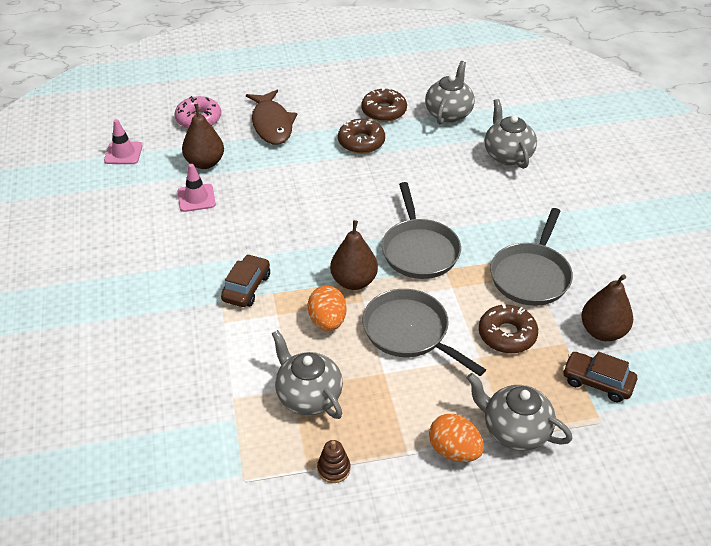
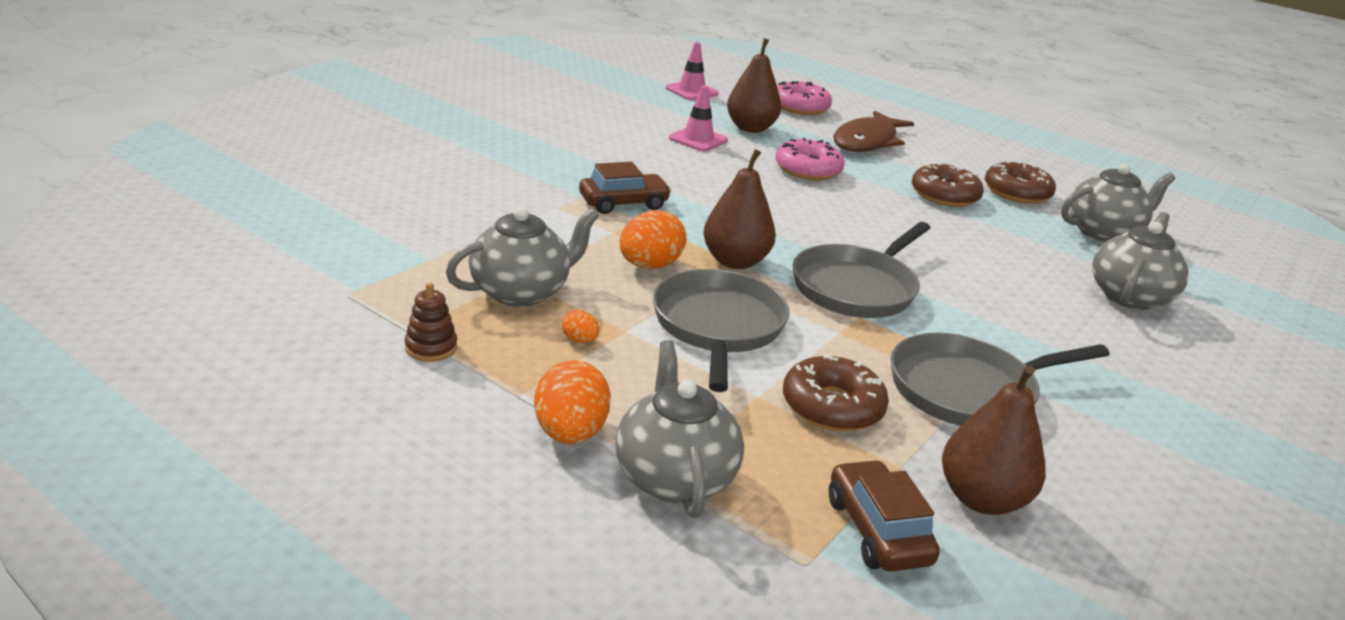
camera: 45 degrees right, 15 degrees down
(281, 176) = (808, 170): none -> pink donut
(308, 396) = (522, 292): grey teapot -> grey teapot turned 45 degrees clockwise
(377, 398) = (580, 340): none -> orange egg

